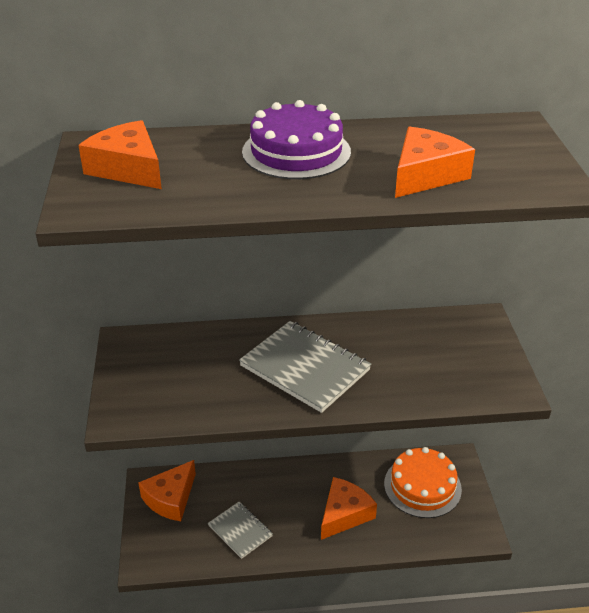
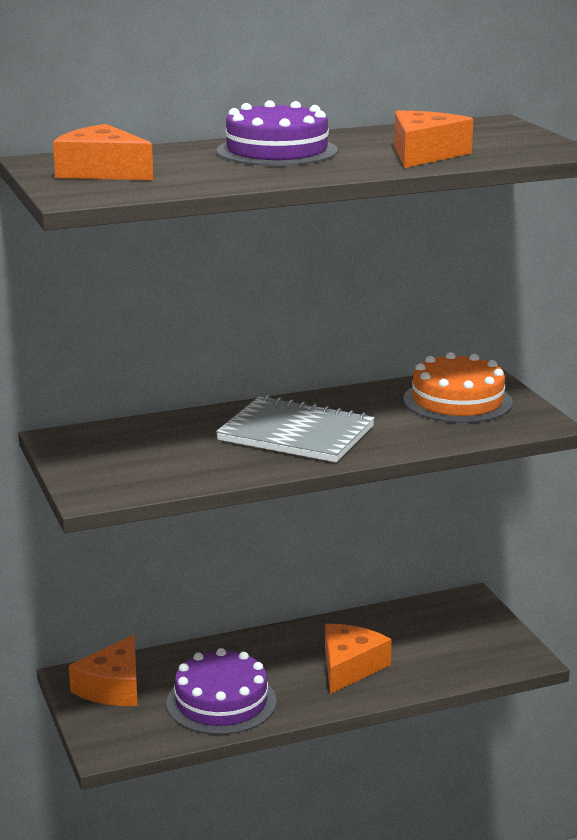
camera: 15 degrees left, 15 degrees down
(240, 531) = (221, 702): grey notebook -> purple cake
(422, 486) = (437, 628): orange cake -> orange cake (457, 401)

